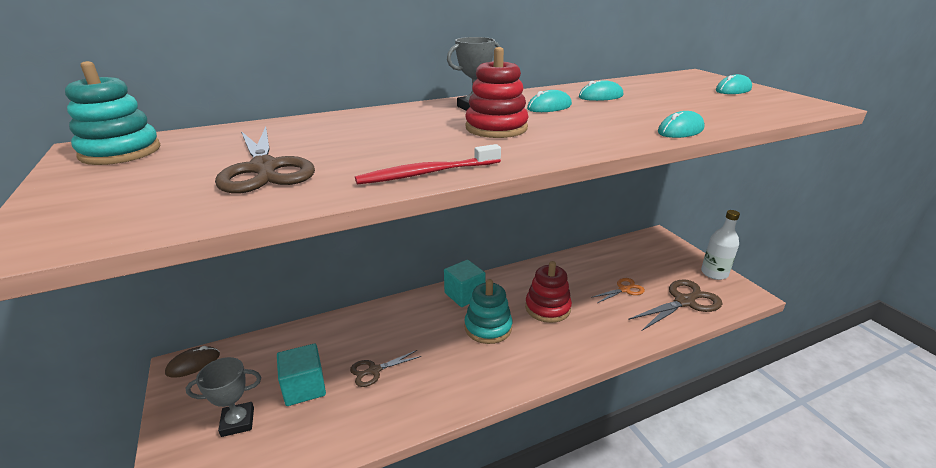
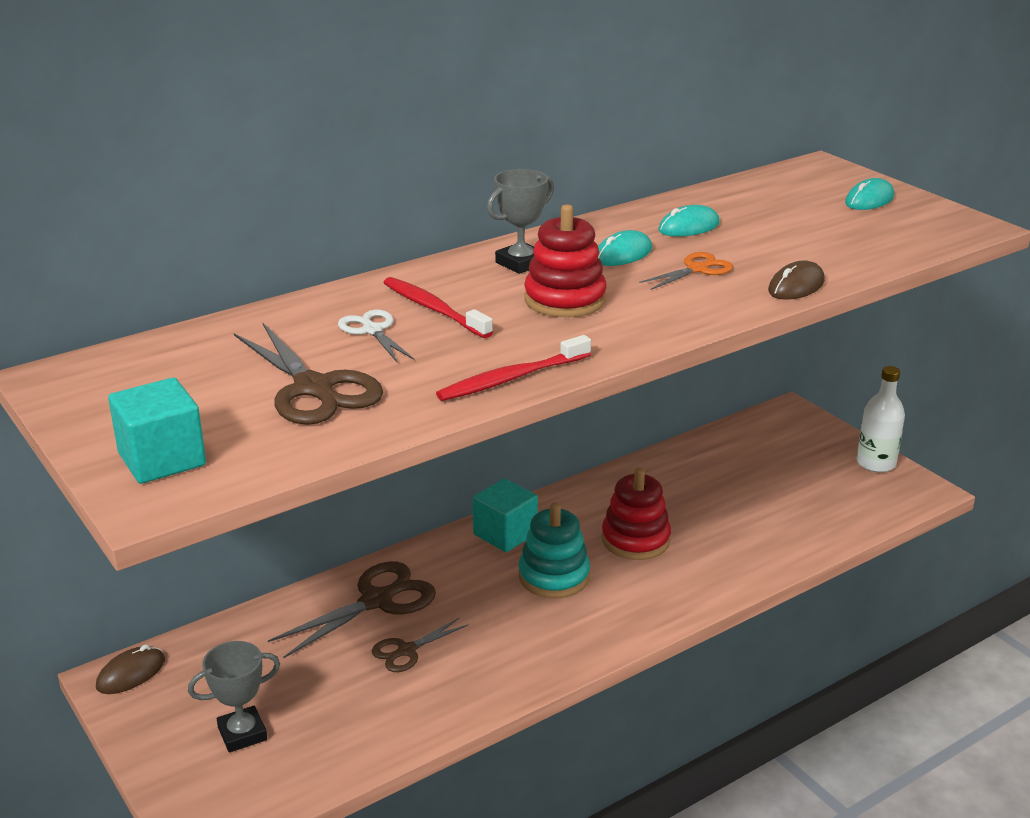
camera: 10 degrees left, 0 degrees up
(120, 152) = (103, 379): turquoise stacking toy -> none
(304, 387) = (315, 683): turquoise cube -> turquoise cube (162, 459)
(342, 136) = (372, 330): none -> white scissors
(396, 127) = (434, 309): none -> red toothbrush
(624, 289) = (744, 501): orange scissors -> orange scissors (697, 269)
(680, 130) = (796, 286): turquoise mouse -> brown mouse
(684, 302) = (833, 510): brown scissors -> brown scissors (377, 601)

